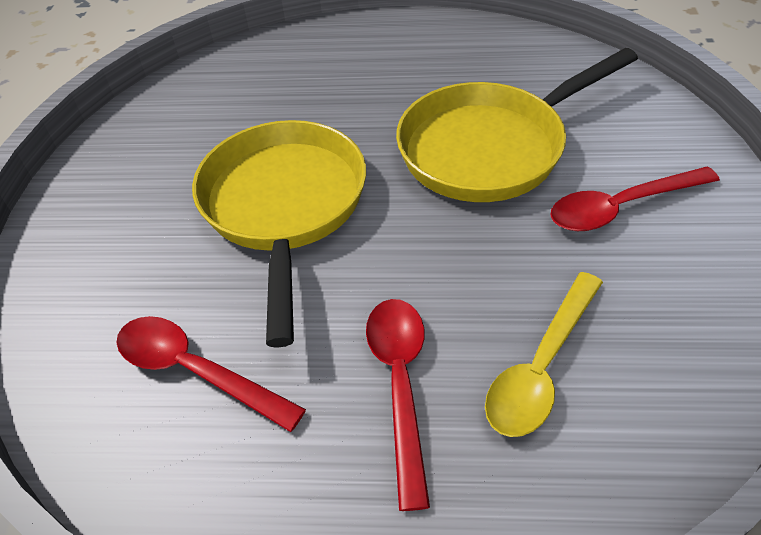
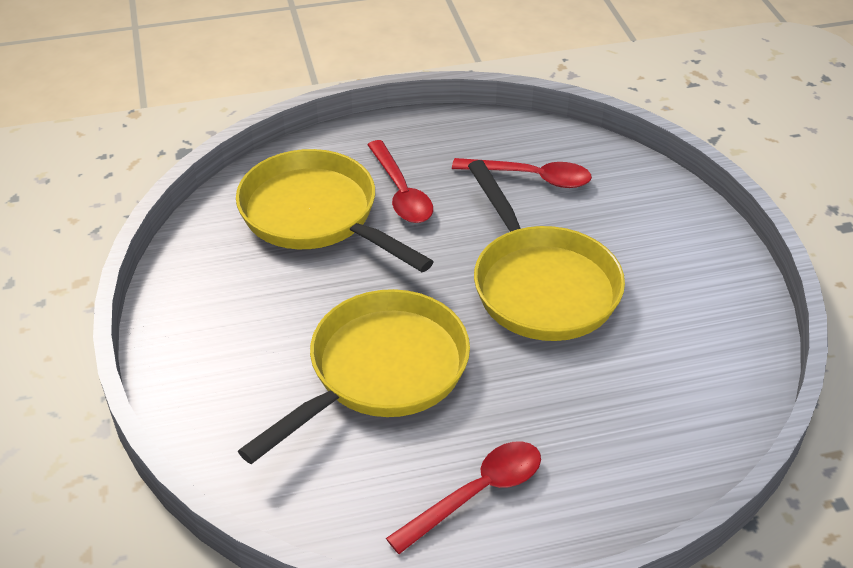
camera: 160 degrees right, 5 degrees down
(541, 366) = (315, 215): yellow spoon -> yellow pan
(621, 207) = (259, 332): red spoon -> red spoon (476, 494)

